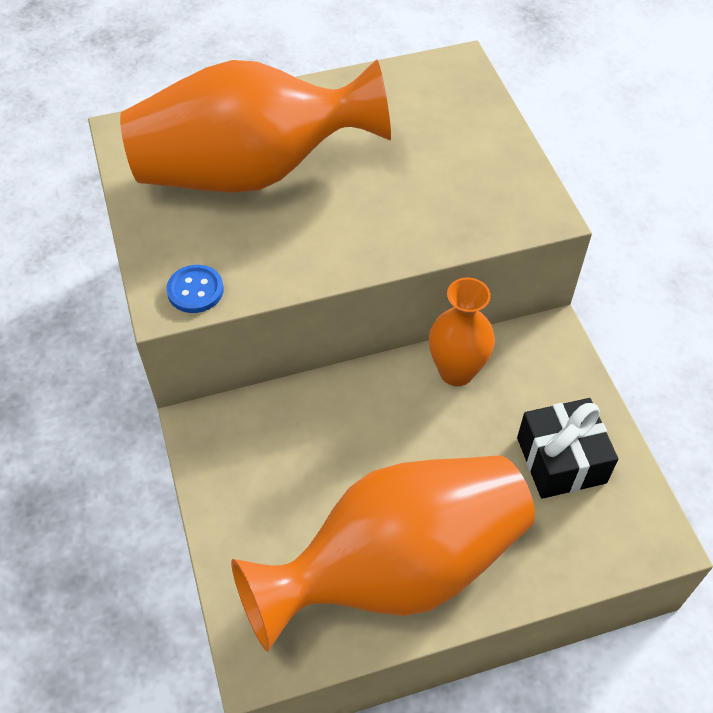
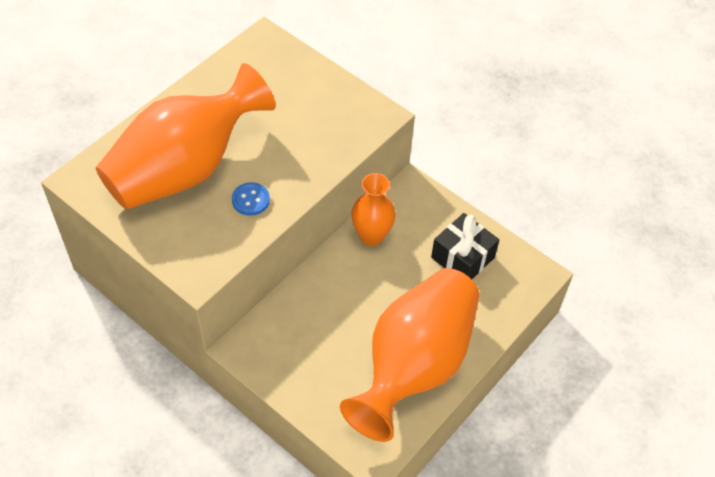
camera: 35 degrees left, 0 degrees up
(195, 290) = (209, 260): blue button -> blue button (250, 200)

